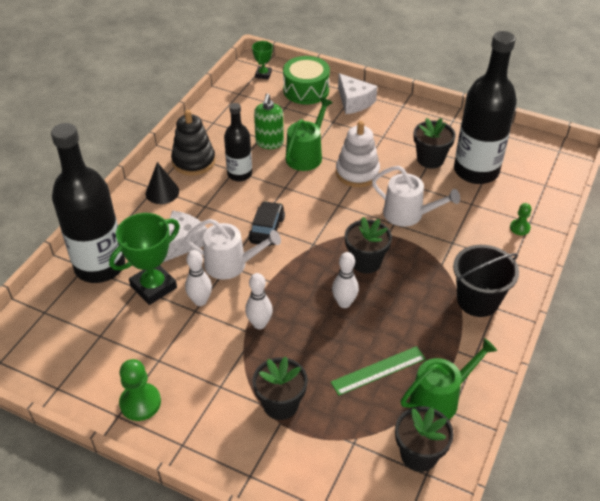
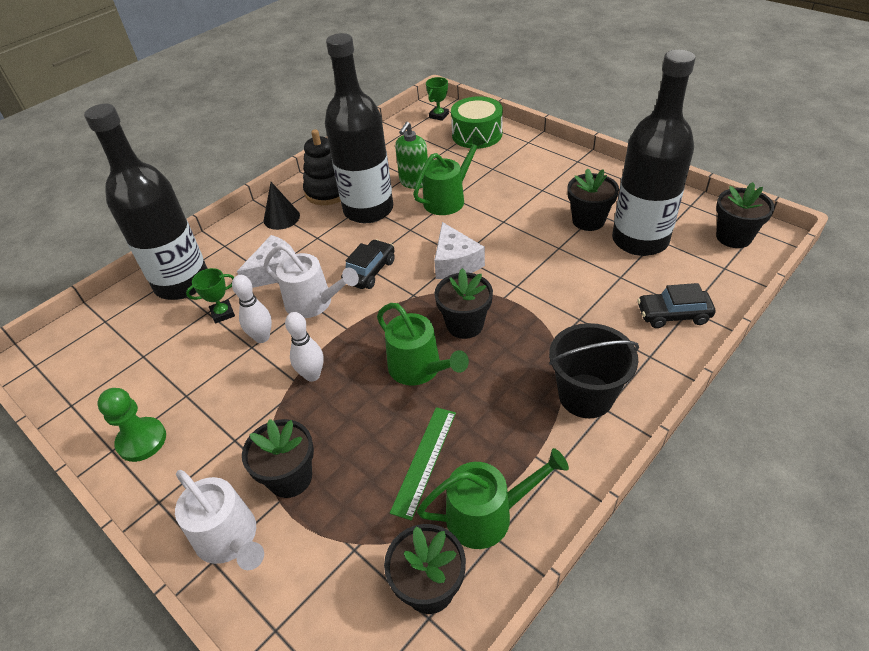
camera: 20 degrees right, 0 degrees up
(153, 287) = (222, 313): green trophy -> green trophy, size x0.53
(239, 174) = (368, 210): black bottle -> black bottle, size x1.84
(344, 303) = (419, 368): white bowling pin -> green watering can
(354, 102) = (524, 151): white cheese -> white cheese (455, 262)
(357, 173) = (497, 224): white stacking toy -> none
(378, 370) = (424, 460): green ruler -> green ruler turned 60 degrees counterclockwise
(408, 214) = (537, 278): white watering can -> white watering can (229, 538)
(519, 228) = (673, 315): green pawn -> black car
(544, 158) = (733, 237): none -> black flower pot

